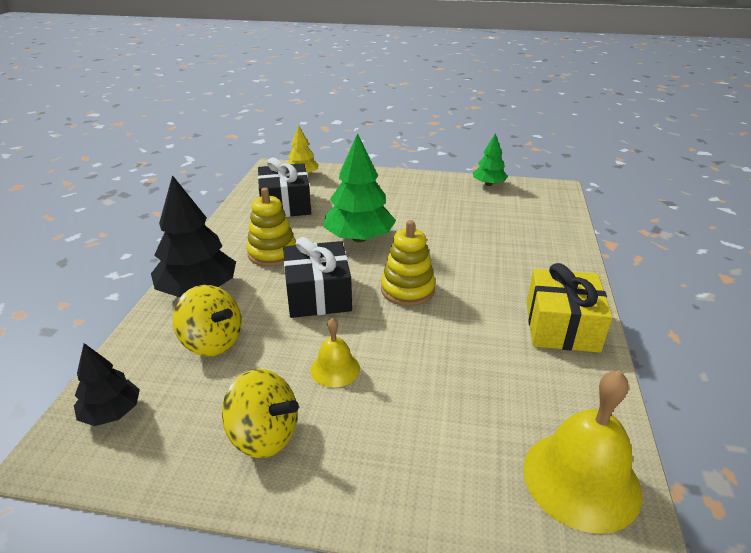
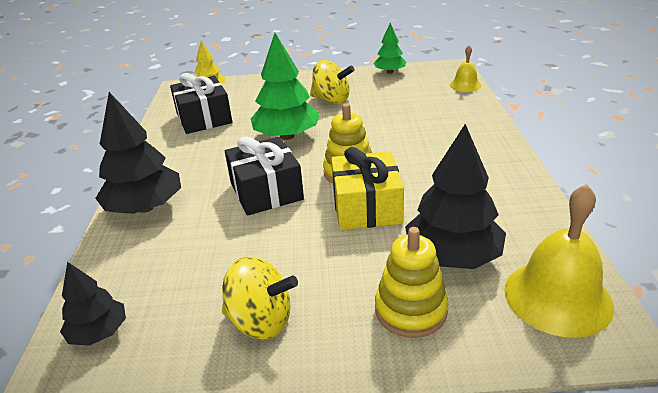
camera: 10 degrees left, 0 degrees up
(212, 342) = (178, 250): yellow spinning top -> yellow spinning top (331, 100)
(272, 253) = (207, 162): yellow stacking toy -> yellow stacking toy (410, 310)
(335, 369) = (307, 251): yellow bell -> yellow bell (465, 85)
(483, 406) = (453, 256): none -> black tree
(561, 326) = (496, 178): yellow gift -> yellow gift (366, 207)

